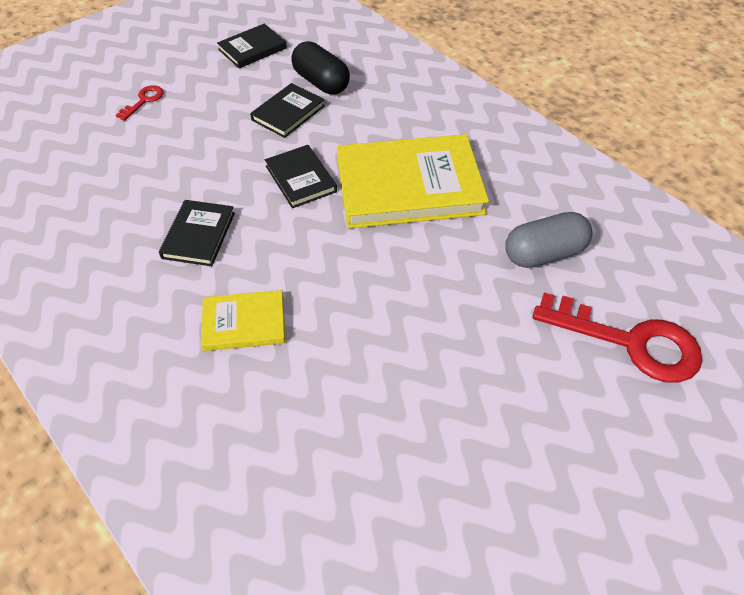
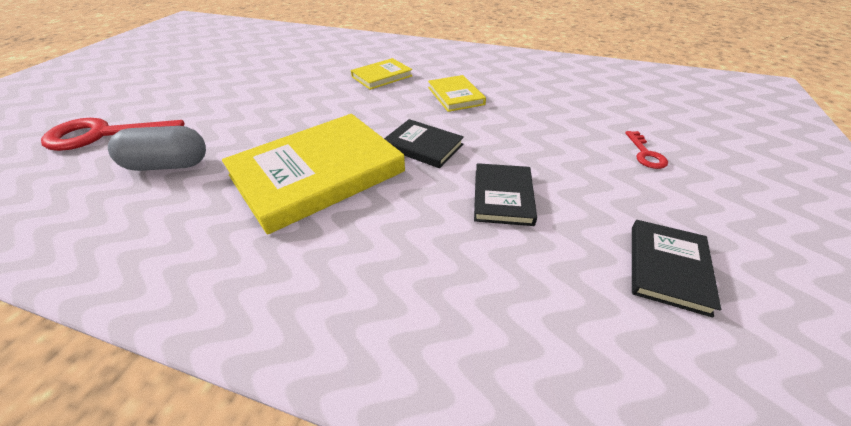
camera: 150 degrees right, 10 degrees down
(198, 235) = (455, 96): black book -> yellow book
(321, 82) = (514, 253): black capsule -> none
(544, 253) = (168, 165): grey capsule -> grey capsule turned 45 degrees clockwise

